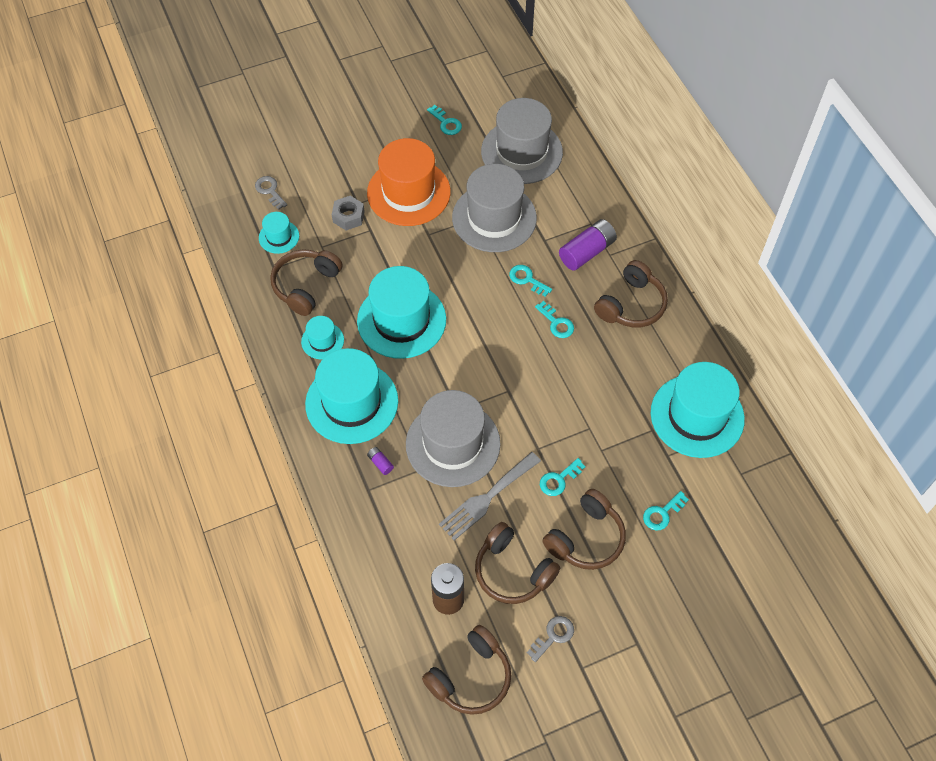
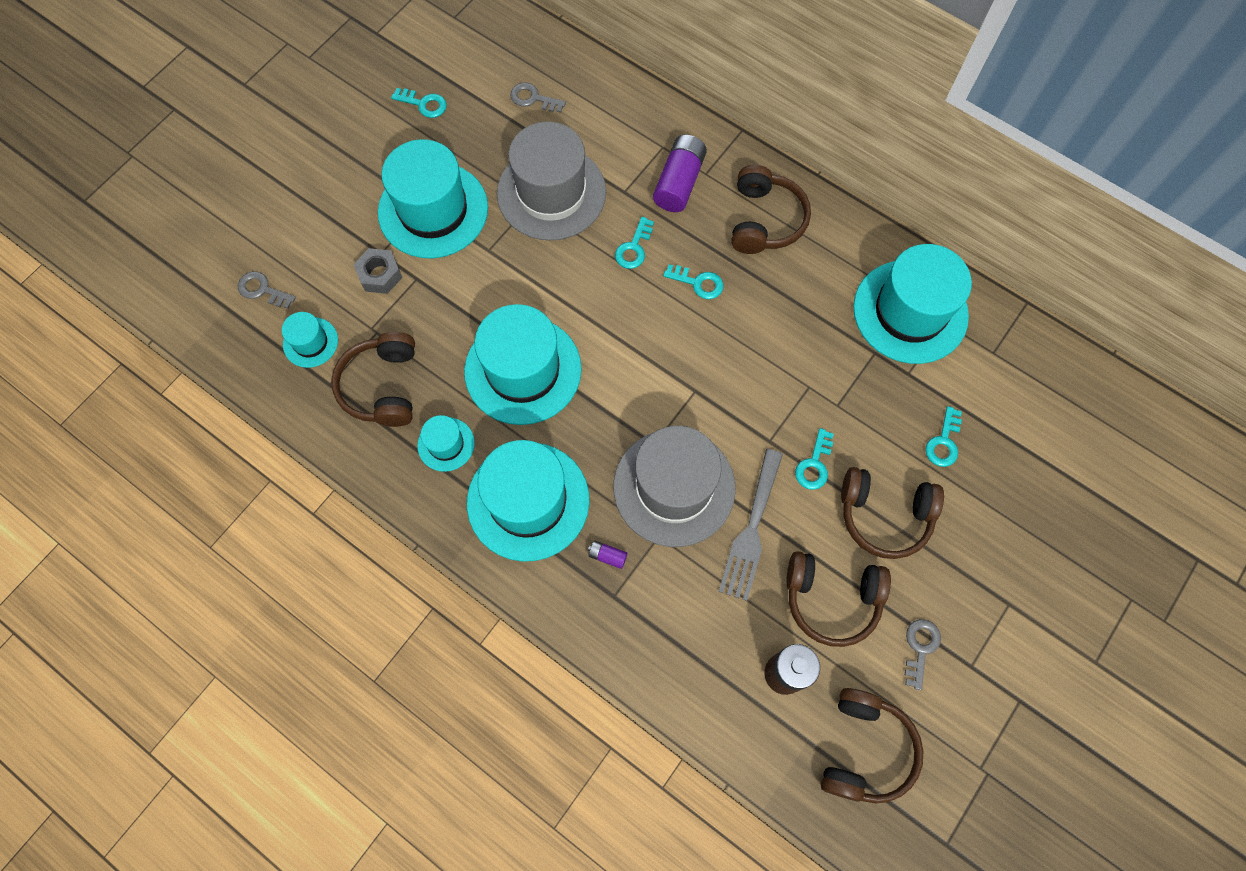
camera: 30 degrees left, 10 degrees up
(408, 192) = (433, 210): orange hat -> turquoise hat
(521, 152) = (533, 98): grey hat -> grey key
(527, 279) = (634, 248): turquoise key -> turquoise key turned 75 degrees counterclockwise
(586, 538) = (884, 515): brown headphones -> brown headphones turned 90 degrees clockwise

